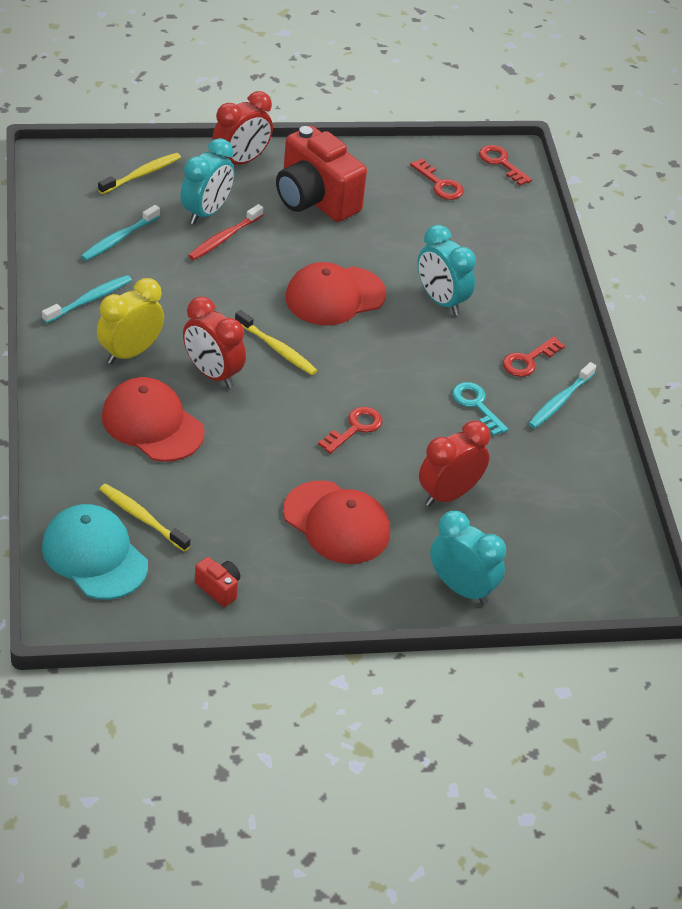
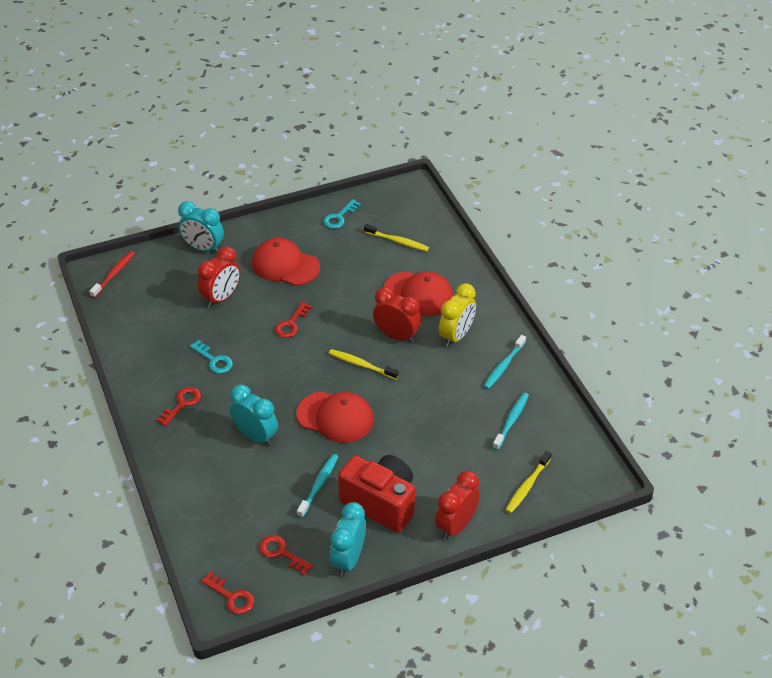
camera: 170 degrees right, 0 degrees up
(94, 555) = (413, 217): turquoise cap -> none
(206, 212) = (460, 464): turquoise clock -> turquoise clock (348, 559)
(218, 588) = (339, 217): red camera -> turquoise key
(224, 238) = (436, 444): red toothbrush -> red toothbrush (114, 274)
(334, 296) = (335, 417): red cap -> red cap turned 60 degrees clockwise
(560, 401) = (156, 378): turquoise toothbrush -> turquoise toothbrush (319, 485)

